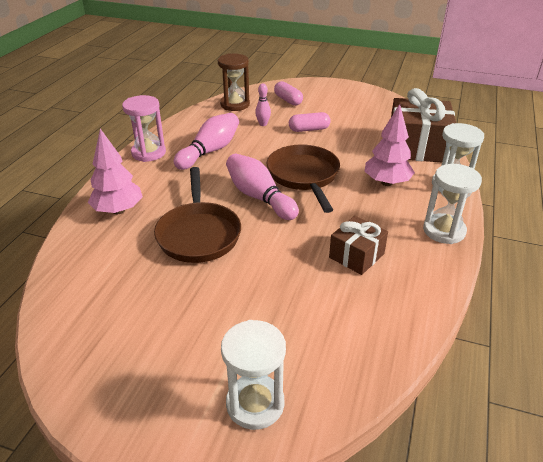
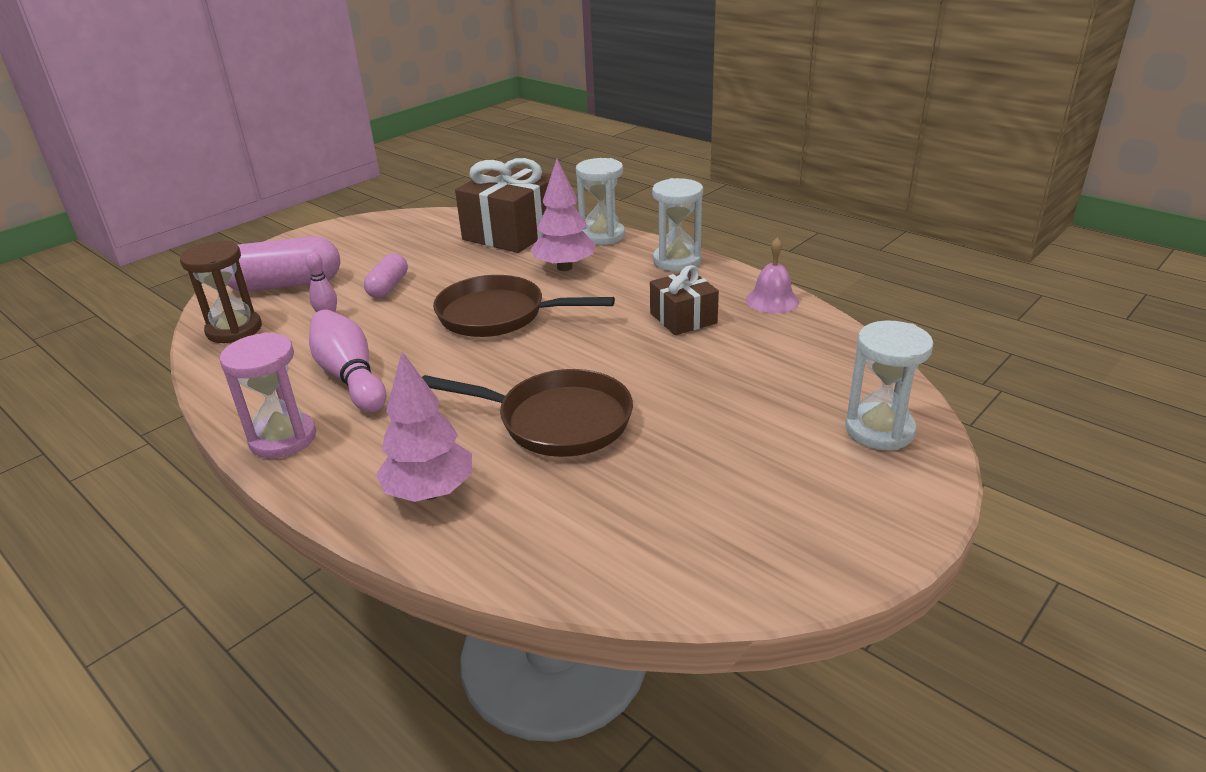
camera: 65 degrees left, 5 degrees down
(259, 197) = (514, 357): pink bowling pin -> none
(288, 100) = (286, 285): pink capsule -> pink capsule, size x1.76
(422, 299) = (772, 300): none -> pink bell

